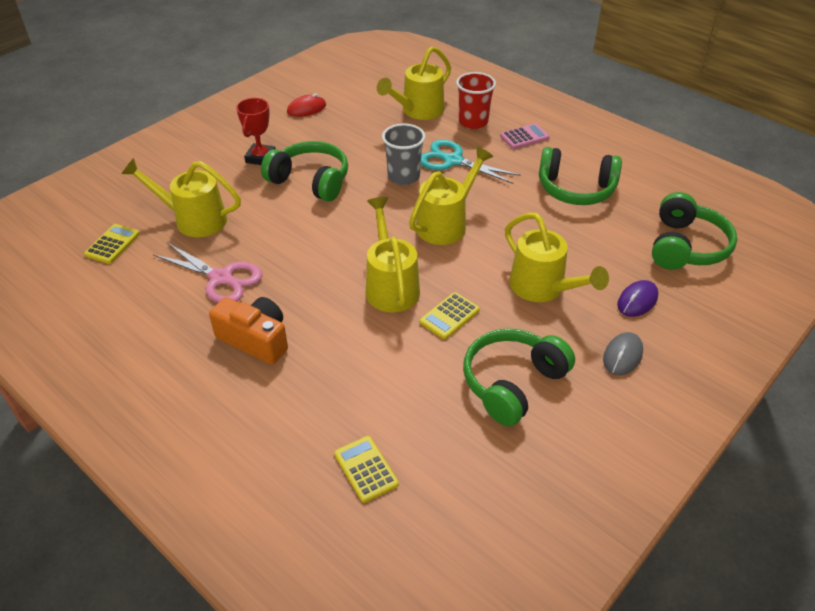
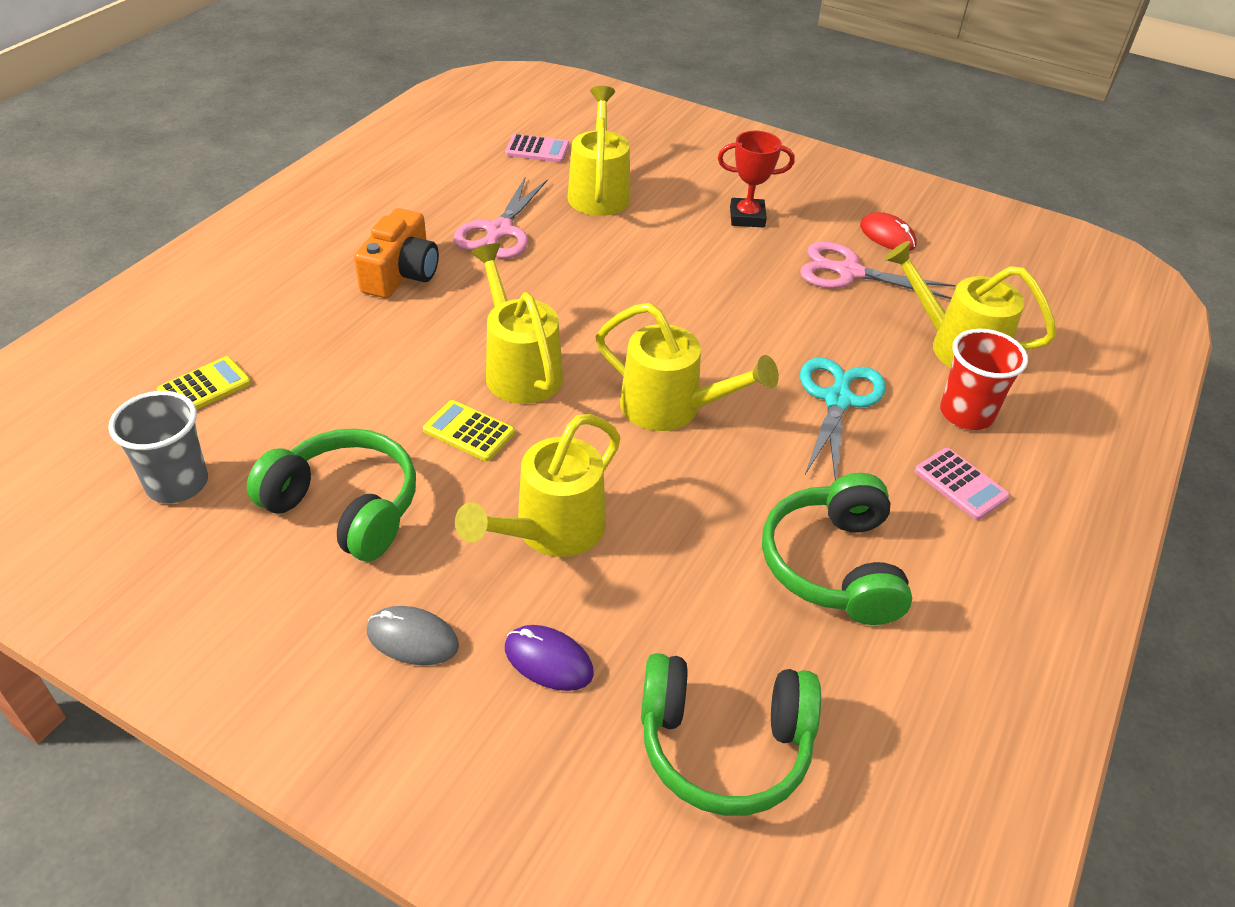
camera: 75 degrees right, 0 degrees up
(112, 244) = (537, 150): yellow calculator -> pink calculator
(310, 181) = (716, 266): green headphones -> none
(337, 131) = (848, 272): none -> pink scissors
(390, 285) = (519, 368): yellow watering can -> yellow watering can turned 90 degrees counterclockwise
(403, 176) = (768, 351): grey cup -> grey cup (177, 483)

